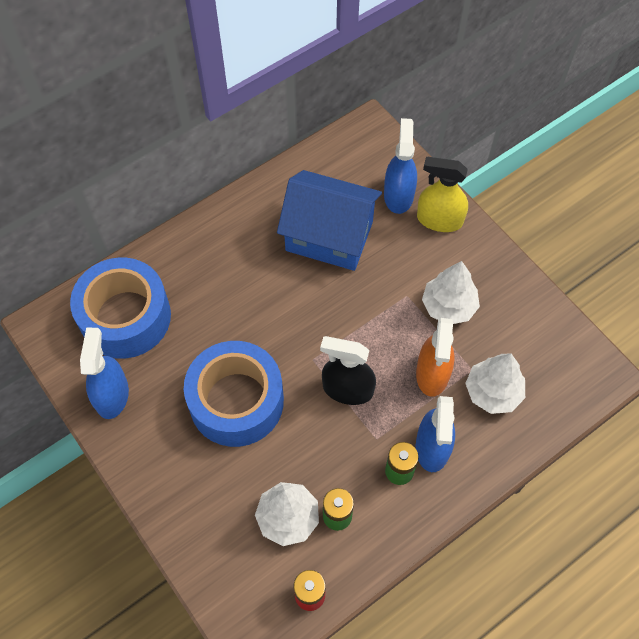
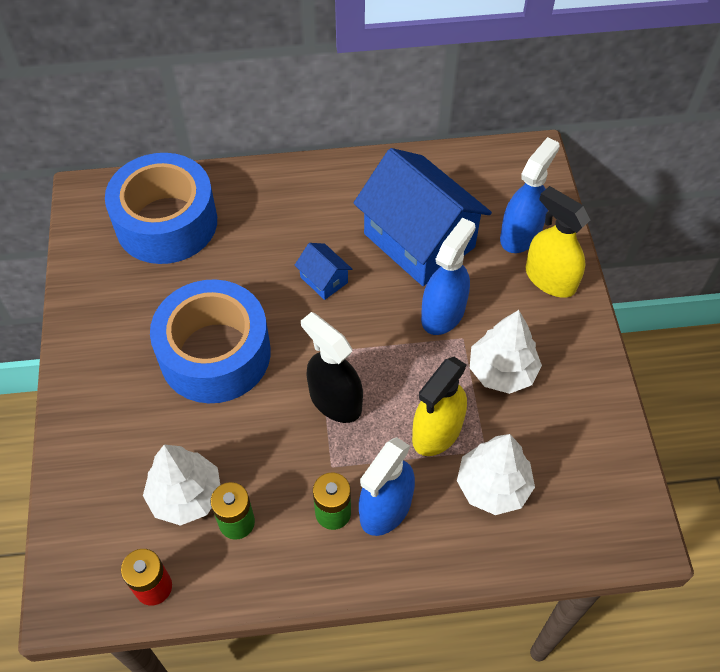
camera: 30 degrees right, 5 degrees down
(112, 395) = (103, 287): blue spray bottle -> blue spray bottle (443, 313)
(279, 302) = (324, 280): none -> blue house
(432, 374) = (437, 431): orange spray bottle -> yellow spray bottle

